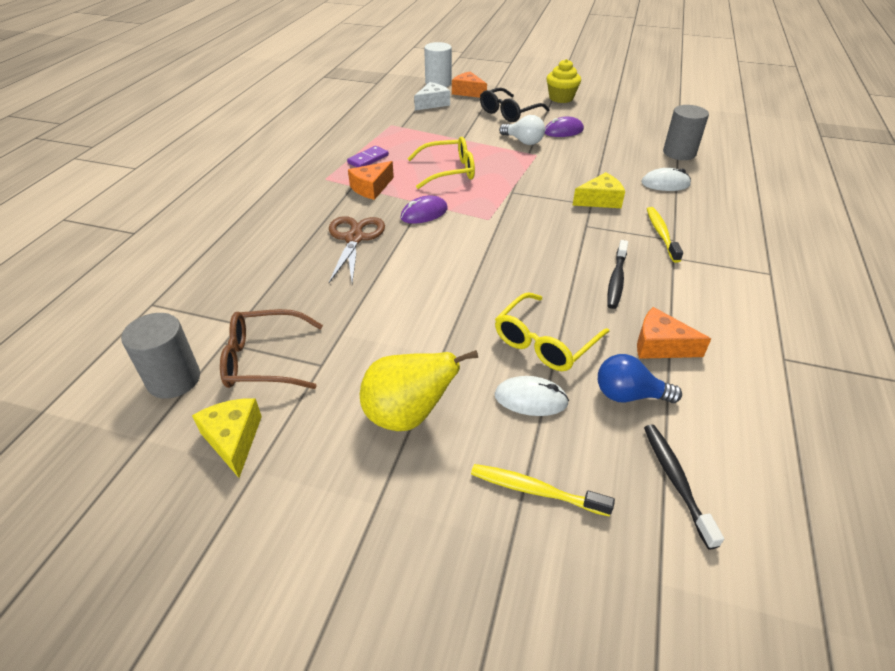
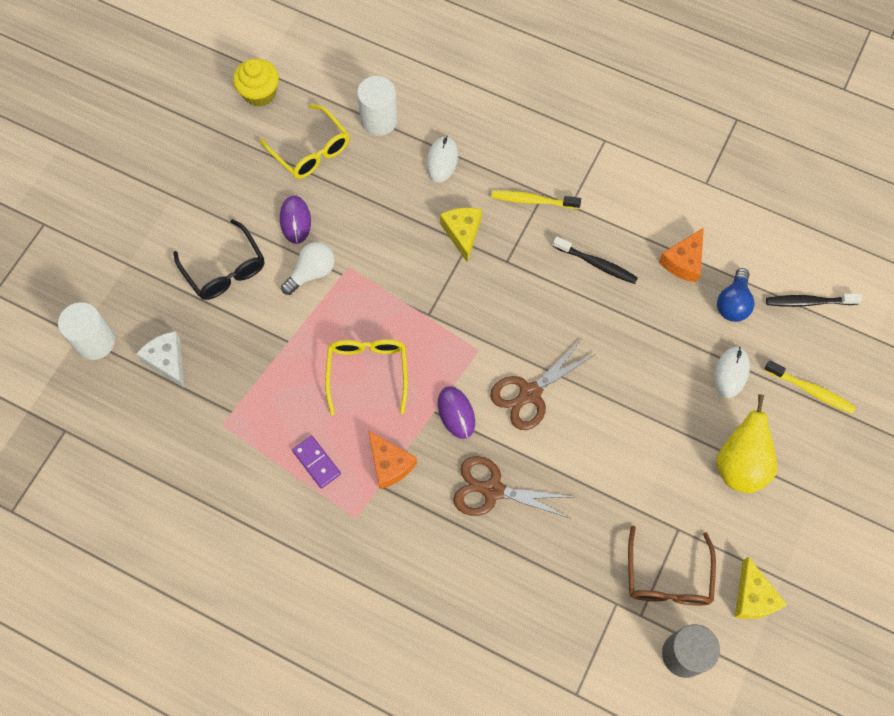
camera: 80 degrees left, 25 degrees up
(233, 439) = (753, 597): yellow cheese -> yellow cheese turned 90 degrees counterclockwise
(454, 250) = (530, 393): none -> brown scissors
(468, 92) = (141, 306): orange cheese -> none
(535, 490) = (810, 390): yellow toothbrush -> yellow toothbrush turned 90 degrees counterclockwise
(544, 342) = (670, 346): yellow glasses -> yellow glasses (311, 150)
(561, 98) = (196, 194): yellow cupcake -> yellow cupcake (259, 93)
(679, 153) = (379, 120): grey cylinder -> white cylinder

